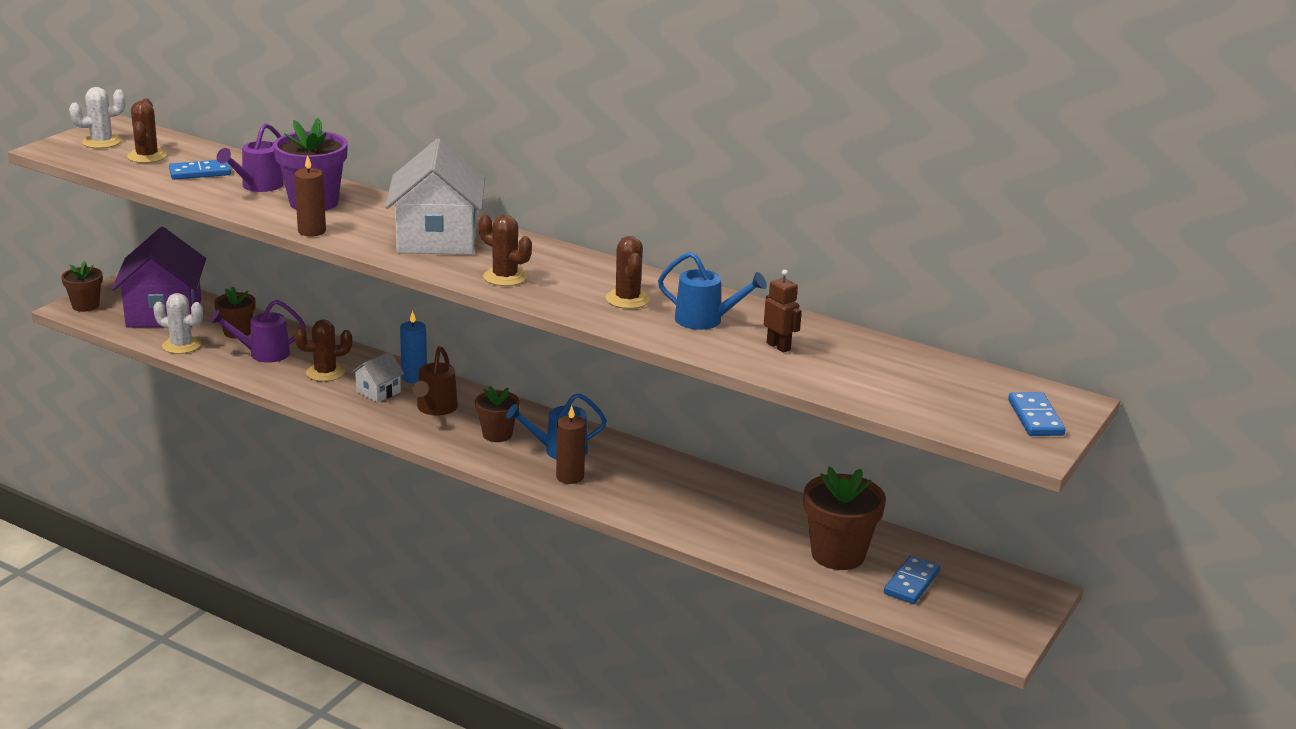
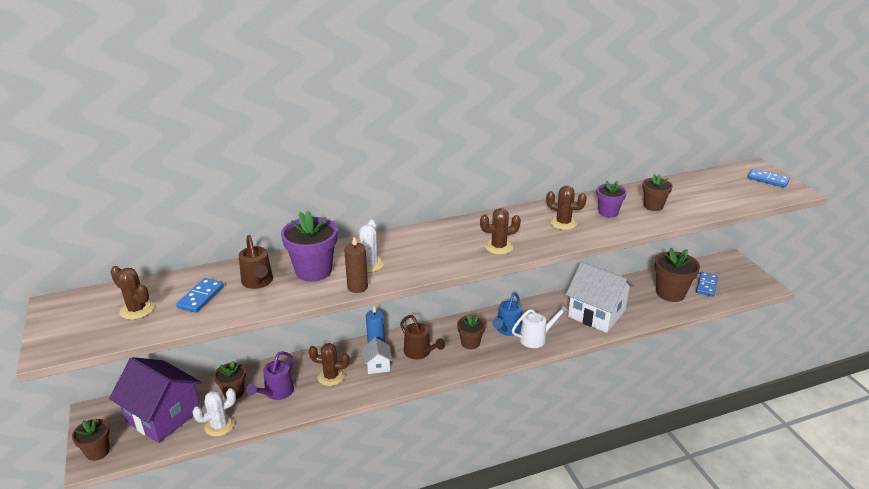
camera: 50 degrees left, 5 degrees up
(102, 142) = (76, 321): white cactus -> white cactus (369, 264)
(258, 186) = (258, 282): purple watering can -> brown watering can
(325, 372) = (331, 376): brown cactus -> brown cactus turned 75 degrees clockwise
(437, 239) = (422, 249): white house -> white house (596, 313)
(570, 477) = (537, 338): brown candle -> white watering can
(706, 320) = (608, 212): blue watering can -> purple flower pot
(778, 346) = (653, 206): brown robot -> brown flower pot
(912, 583) = (706, 285): blue domino -> blue domino turned 45 degrees clockwise

